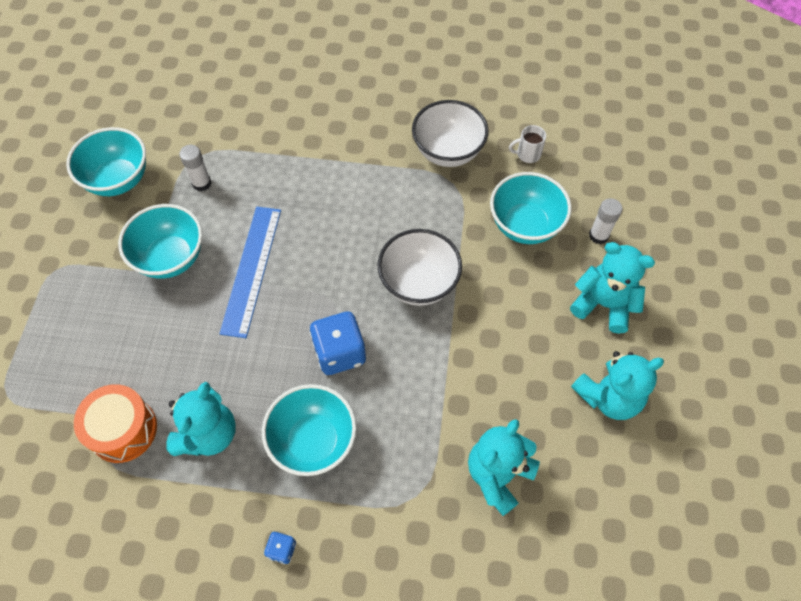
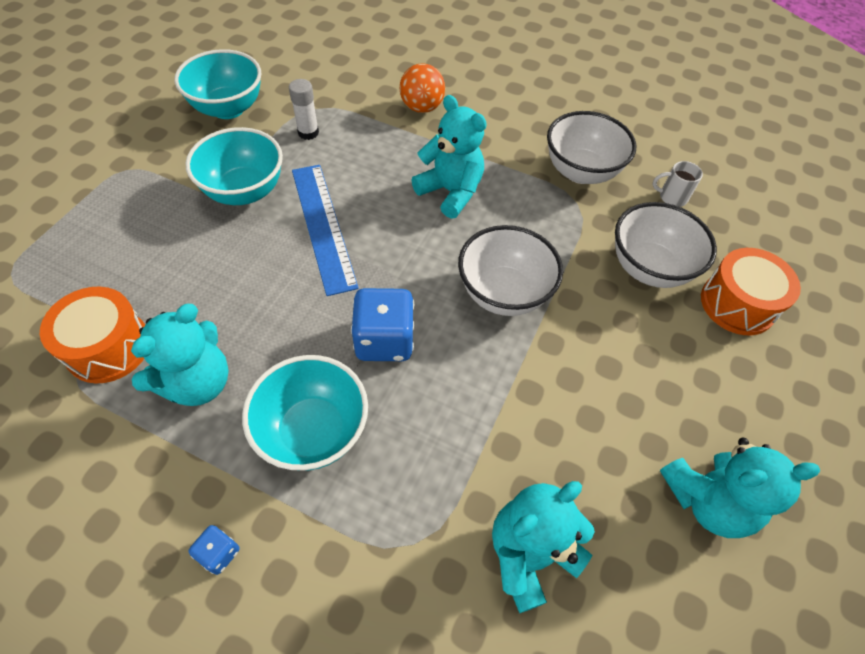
camera: 15 degrees right, 5 degrees down
(251, 270) = (323, 226): blue ruler -> blue ruler turned 45 degrees counterclockwise
(292, 127) = (421, 107): none -> orange ball
(525, 225) = (648, 268): turquoise bowl -> white bowl
(598, 235) = (737, 304): white glue stick -> orange drum
(603, 304) = (726, 383): turquoise teddy bear -> turquoise teddy bear (450, 192)

